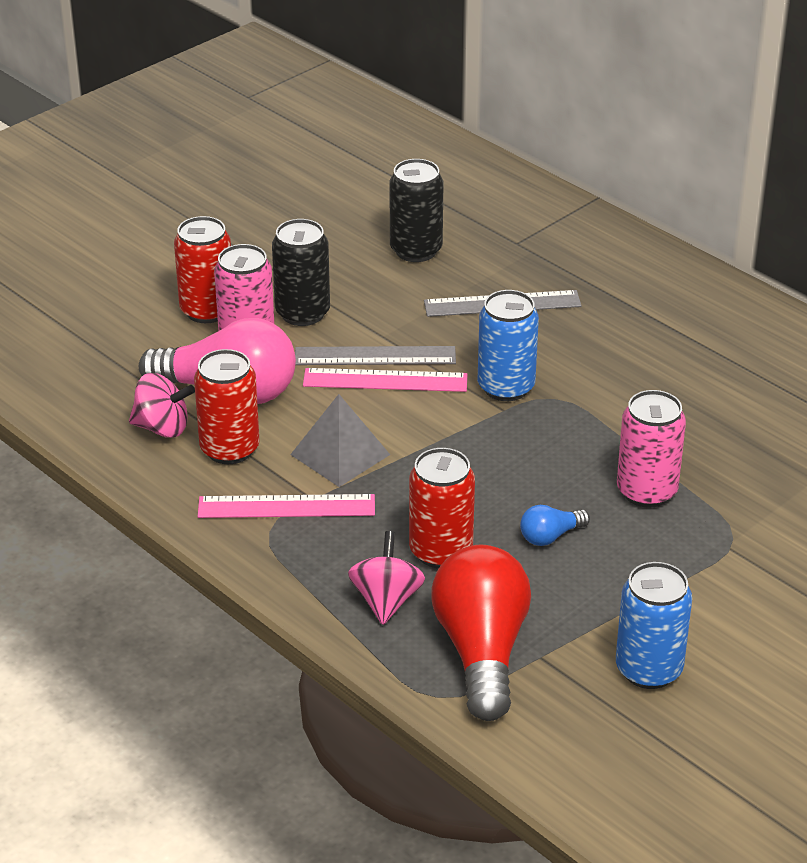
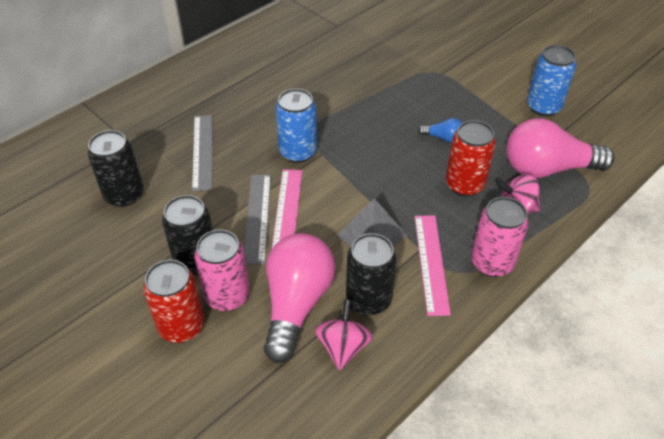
camera: 90 degrees left, 10 degrees up
(229, 449) = (368, 300): red can -> black can
(482, 651) = (548, 168): red light bulb -> pink light bulb
(550, 536) = (443, 138): blue light bulb -> blue light bulb turned 45 degrees counterclockwise
(646, 491) = (398, 99): pink can -> pink can (492, 263)

